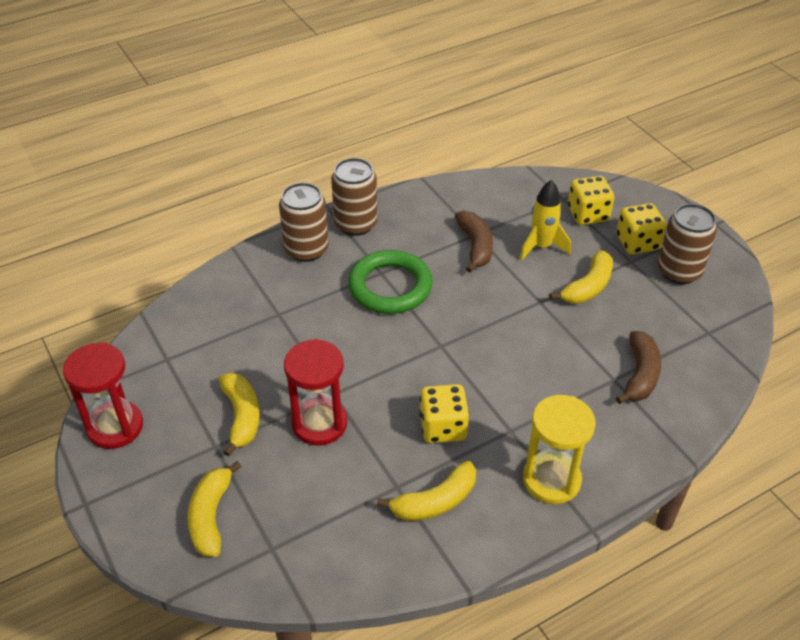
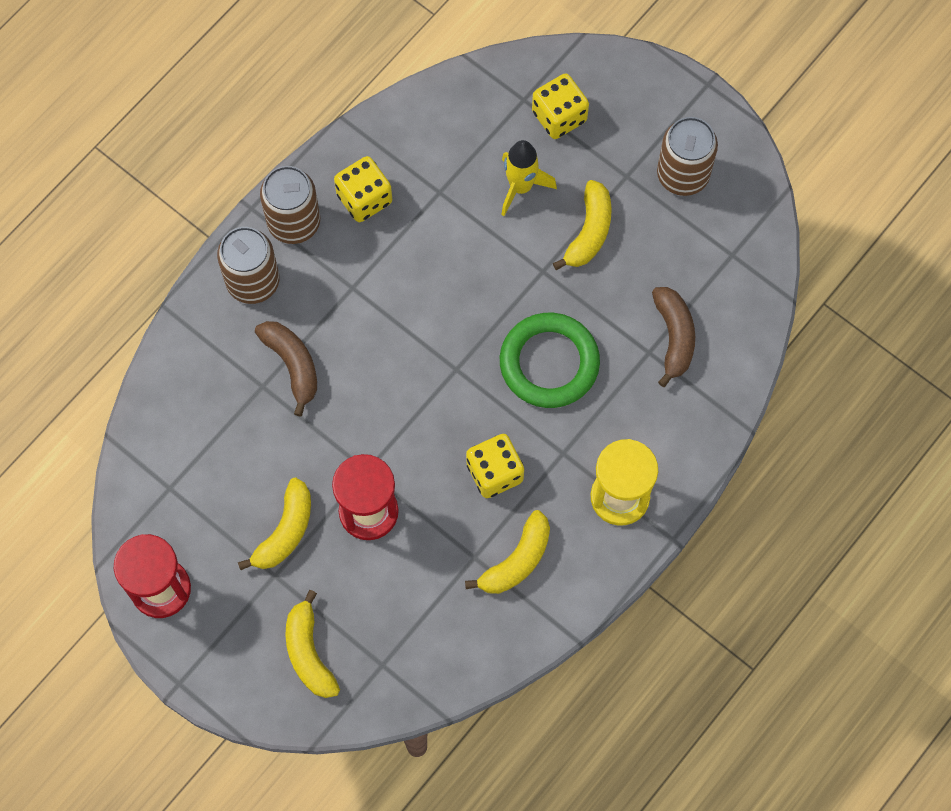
camera: 20 degrees left, 25 degrees up
(241, 416) = (285, 531): yellow banana -> yellow banana turned 60 degrees clockwise
(390, 286) = (371, 305): green ring -> green ring (549, 363)
(475, 246) = (445, 211): brown banana -> brown banana (292, 365)
(637, 243) = (627, 144): yellow dice -> yellow dice (364, 198)

